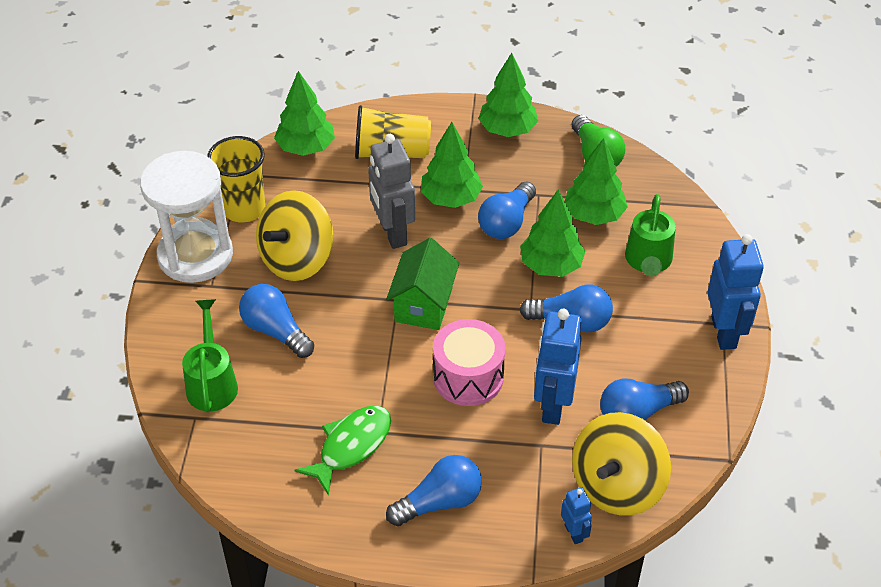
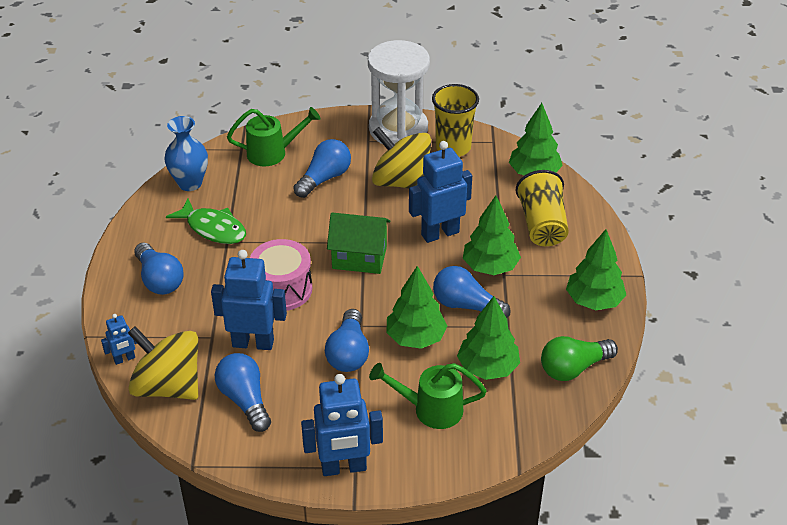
camera: 85 degrees right, 5 degrees down
(255, 474) = (190, 183): none -> blue vase
(392, 233) = (440, 233): grey robot -> blue robot

